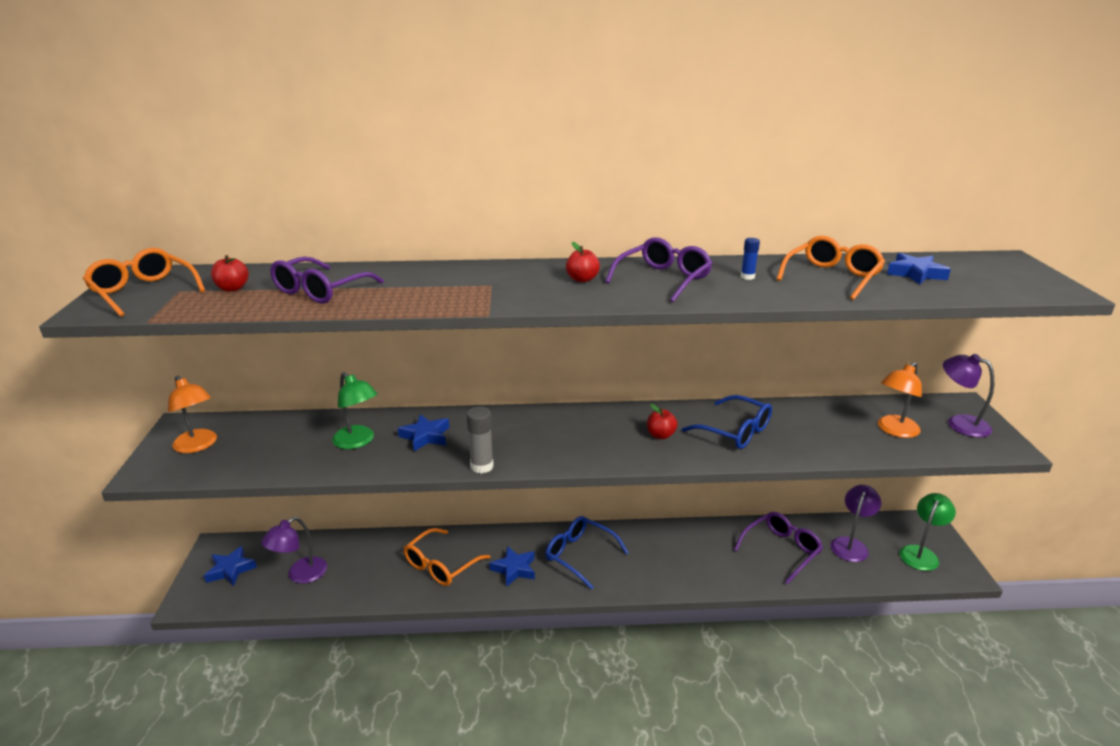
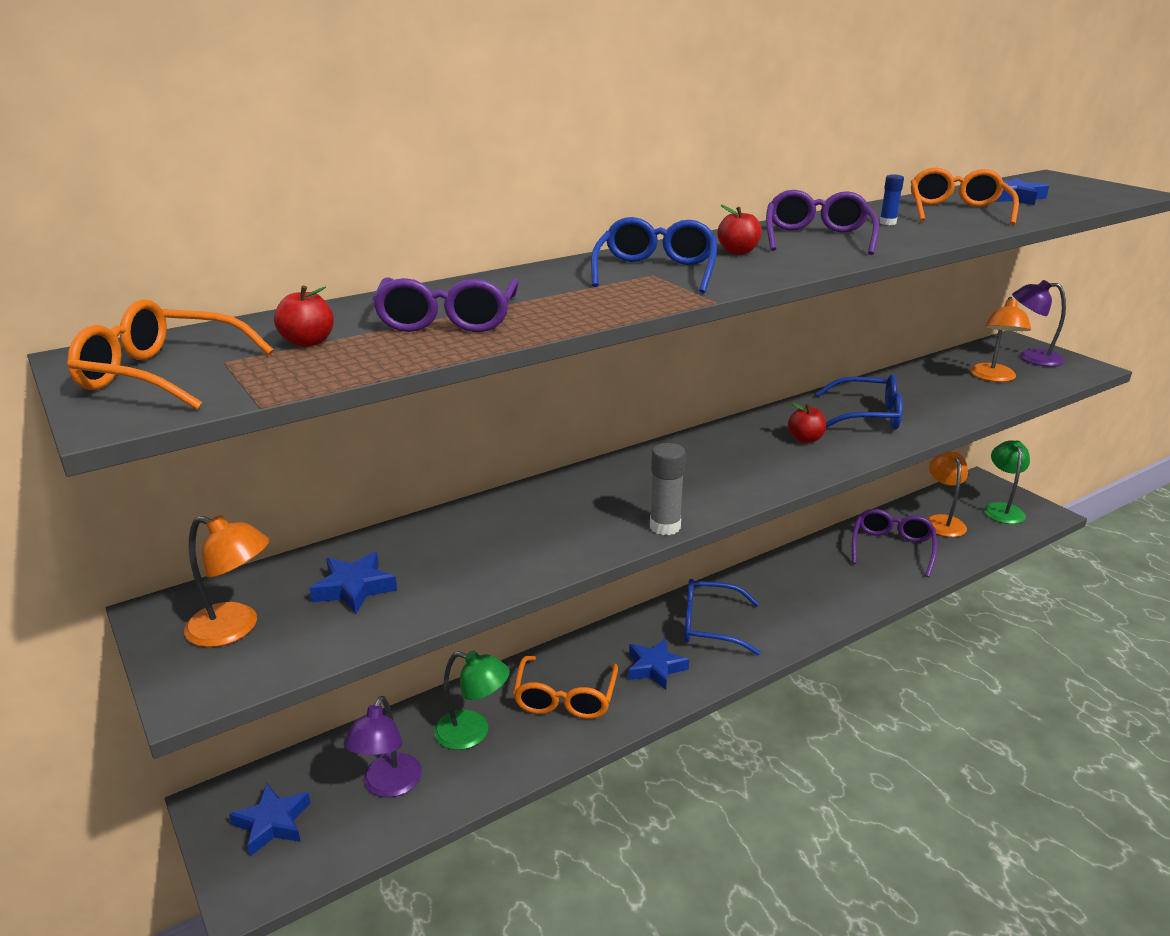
camera: 30 degrees left, 0 degrees up
(358, 442) = (472, 549): green lamp -> green lamp (473, 733)
(425, 436) = (552, 516): blue star -> blue star (354, 588)
(497, 283) = (655, 272): none -> blue glasses
(851, 544) = (942, 521): purple lamp -> orange lamp

